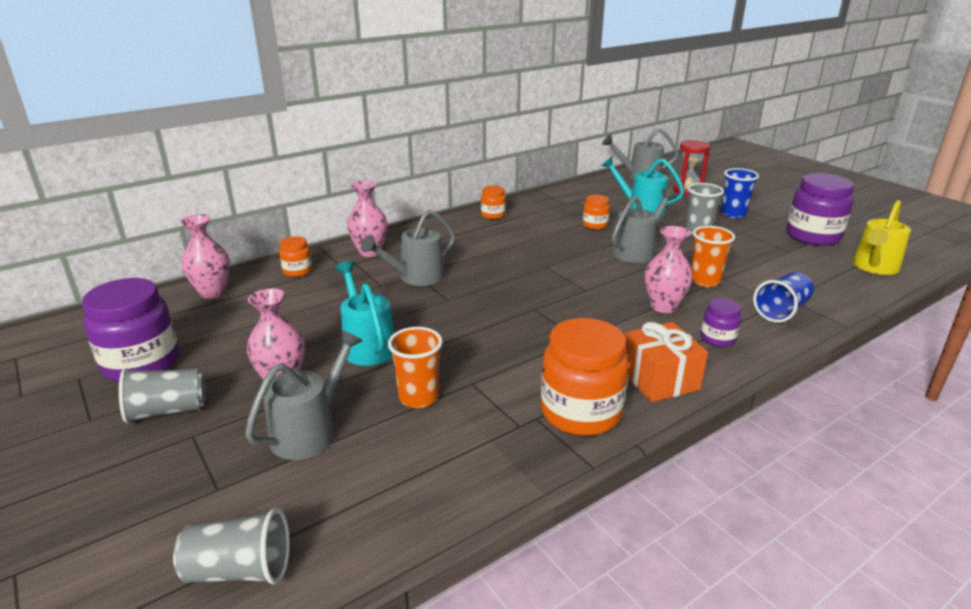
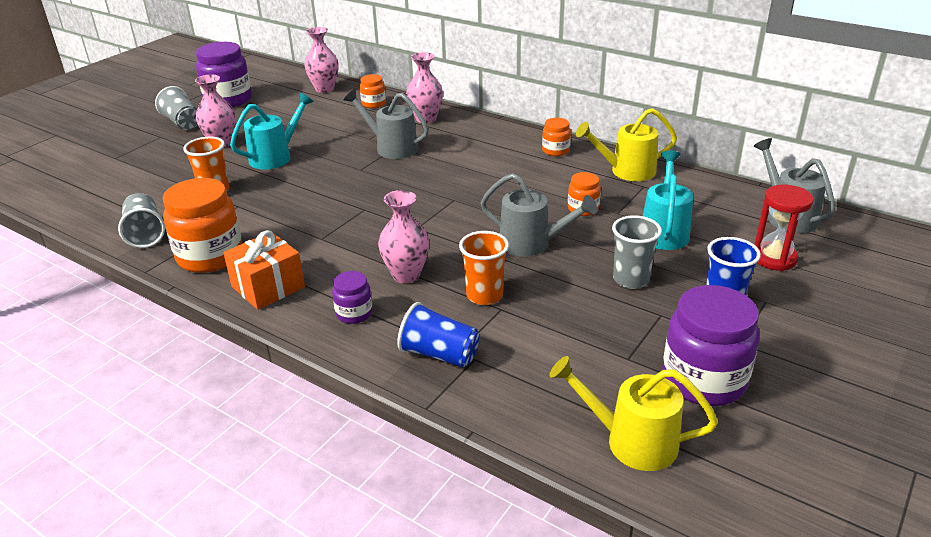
camera: 70 degrees right, 5 degrees up
(240, 570) = (54, 182): grey cup -> grey cup (145, 234)
(311, 430) = (171, 166): grey watering can -> none
(548, 201) = (626, 171): none -> yellow watering can

